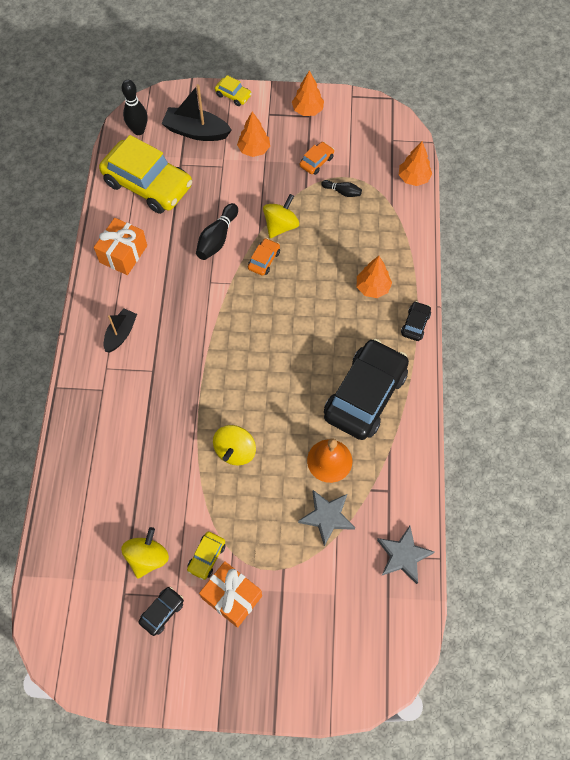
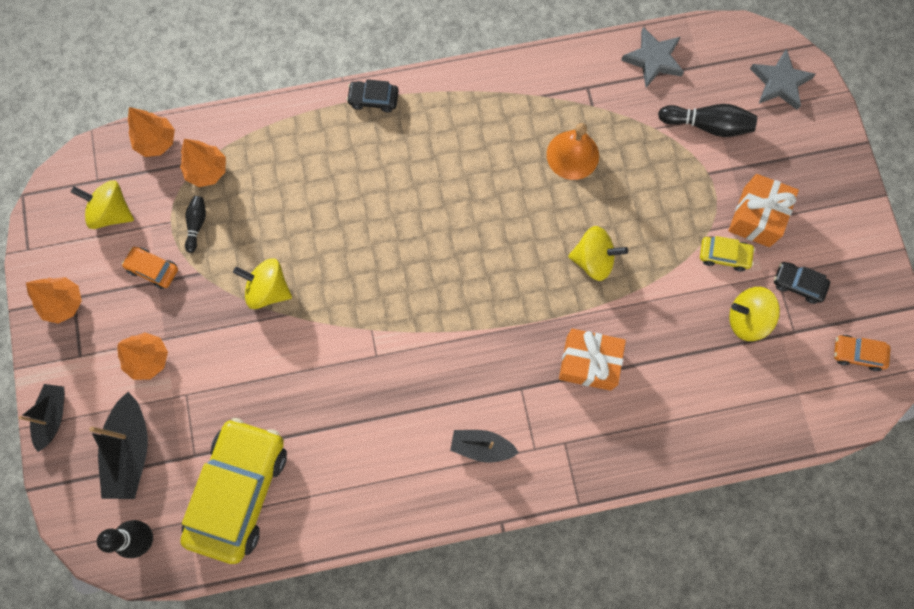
camera: 105 degrees left, 10 degrees up
(123, 254) = (361, 486): orange gift -> orange gift (588, 363)
(217, 238) = (307, 366): black bowling pin -> black bowling pin (707, 125)
(233, 95) = (53, 416): yellow car -> black boat
(264, 260) = (326, 297): orange car -> orange car (857, 354)
(327, 517) = (637, 142): grey star -> grey star (780, 82)
(365, 145) = (111, 212): none -> yellow spinning top
(365, 395) = (481, 135): black car -> none
(372, 288) = (335, 157): orange tree -> orange tree (207, 171)

